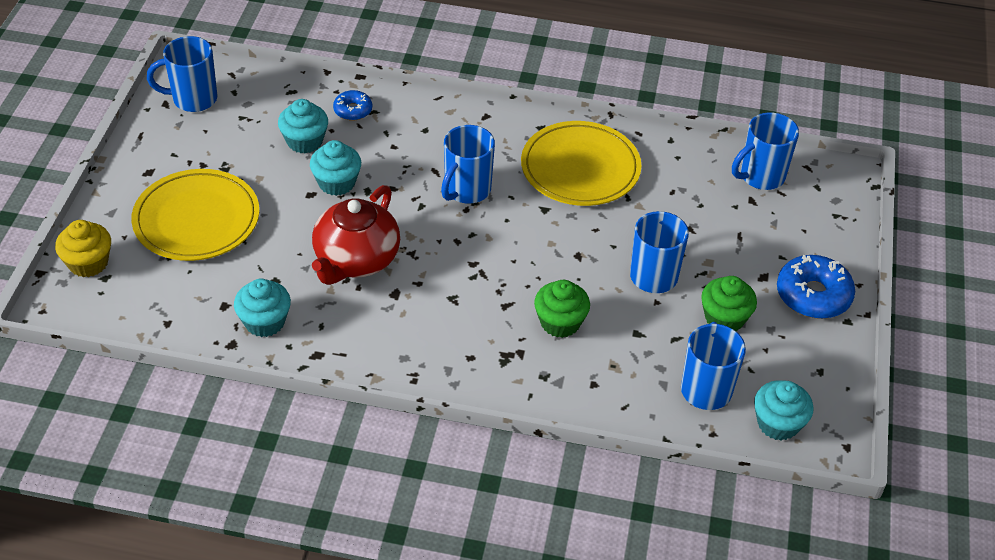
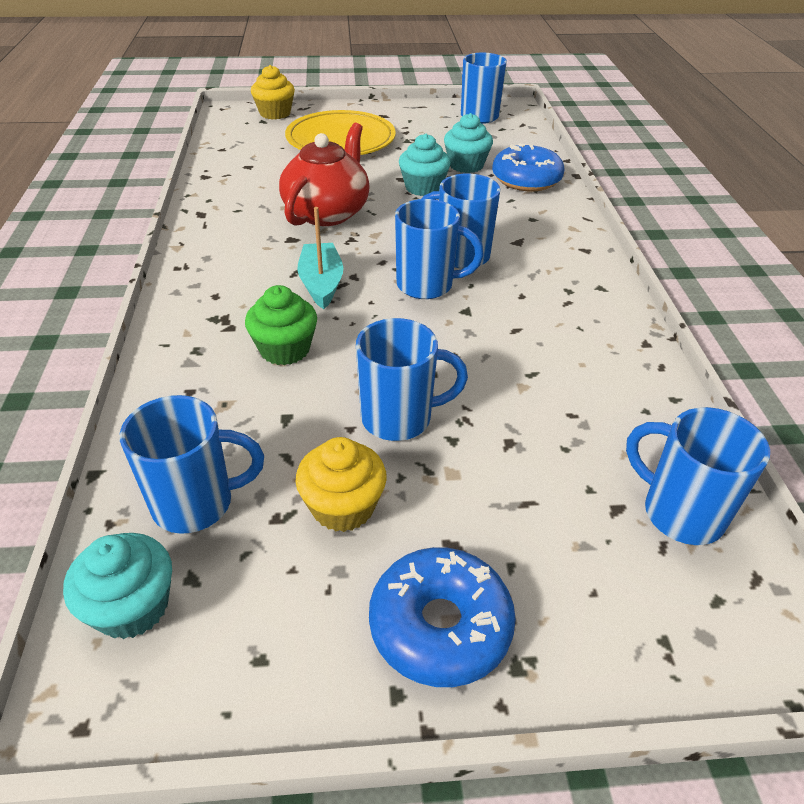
camera: 75 degrees right, 5 degrees down
(264, 322) = (234, 185): turquoise cupcake -> none
(353, 110) = (526, 179): blue donut -> blue donut, size x1.77
(356, 260) = (327, 212): red teapot -> red teapot turned 105 degrees clockwise
(477, 286) = (321, 283): none -> turquoise boat
(503, 222) = (427, 285): none -> blue mug
(580, 168) = (554, 327): yellow plate -> none
(724, 318) = (343, 507): green cupcake -> yellow cupcake

